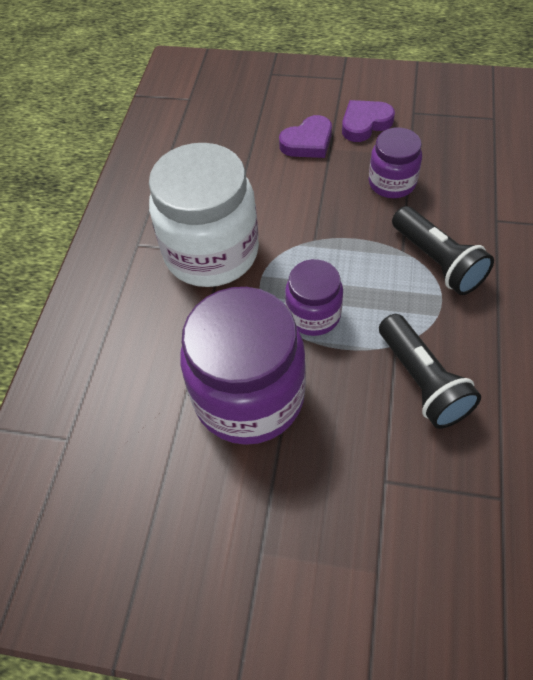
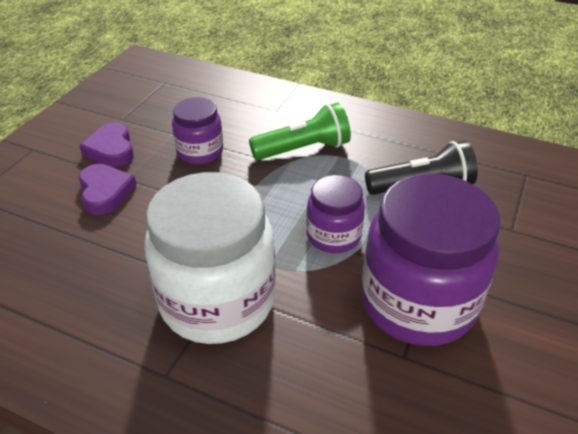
camera: 80 degrees left, 15 degrees down
(437, 261) = (303, 149): black flashlight -> green flashlight

